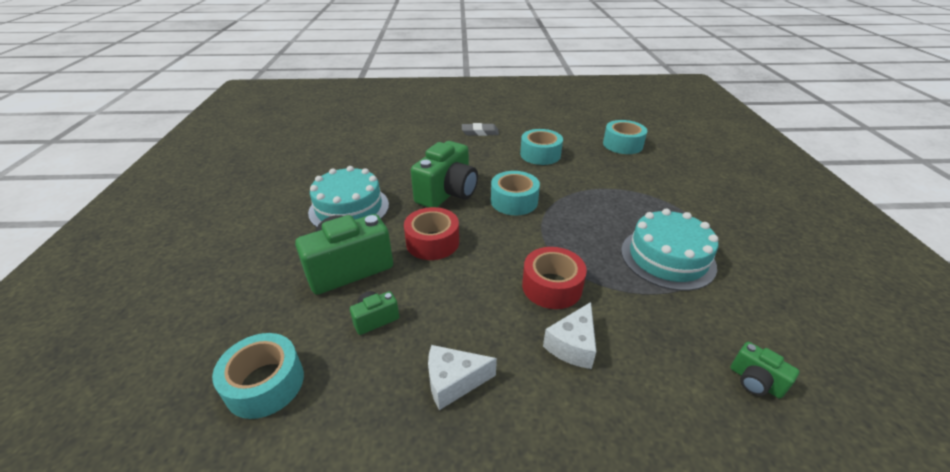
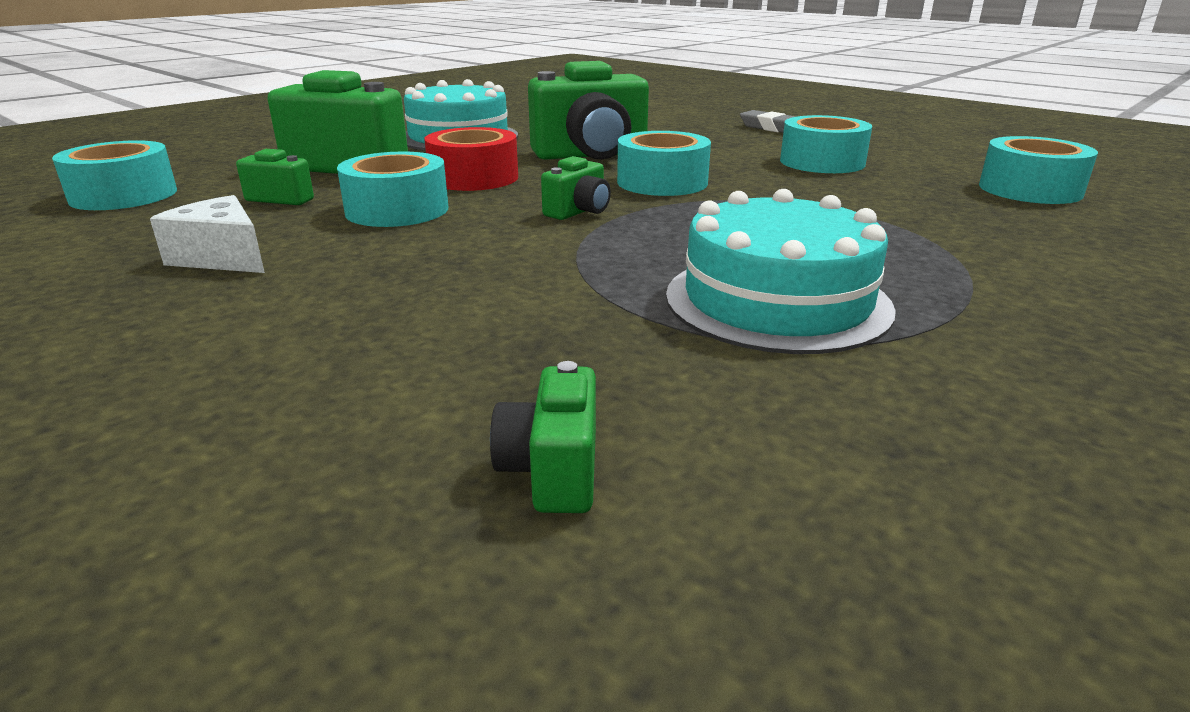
camera: 45 degrees right, 10 degrees down
(452, 290) = (397, 210): none -> turquoise tape
(524, 243) = (578, 212): none -> green camera
(552, 286) = (511, 250): red tape -> none
(572, 345) = (397, 296): white cheese -> none

